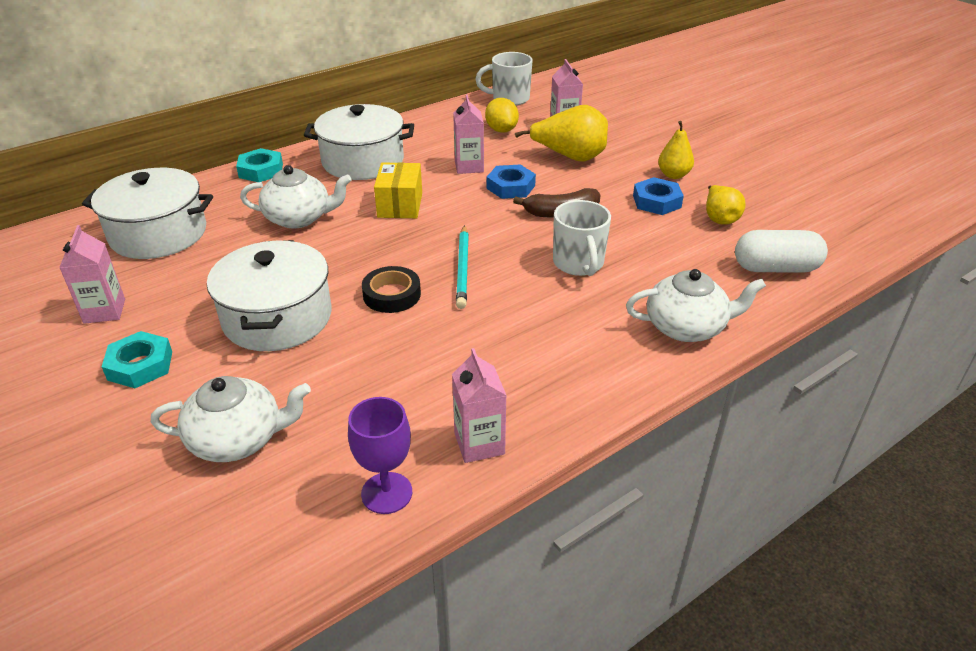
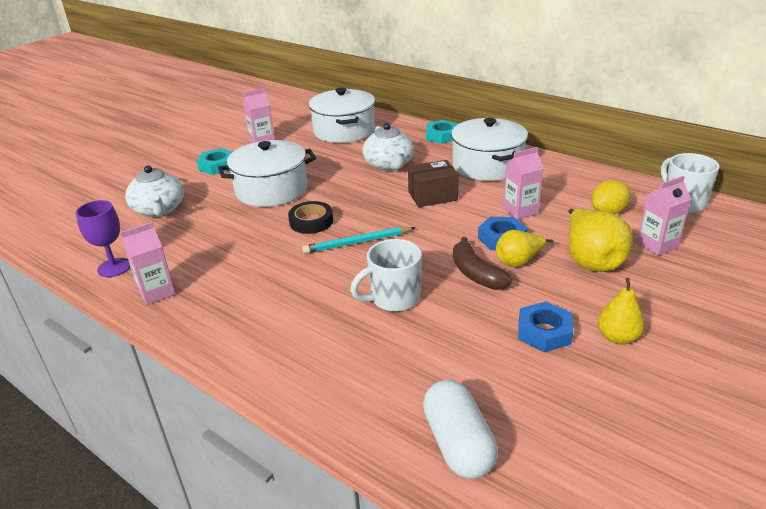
camera: 75 degrees right, 5 degrees down
(400, 205) = (432, 196): yellow box -> brown box
(686, 327) = (318, 380): white teapot -> none
(719, 218) = (542, 386): yellow pear -> yellow pear (518, 261)

